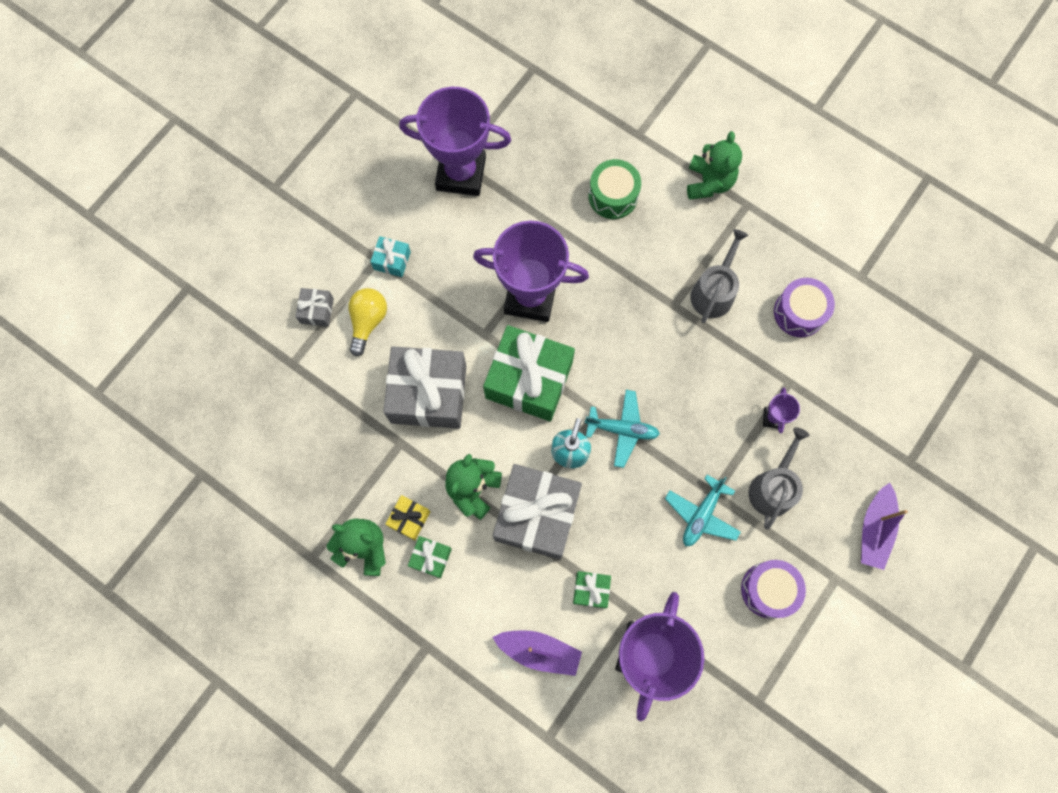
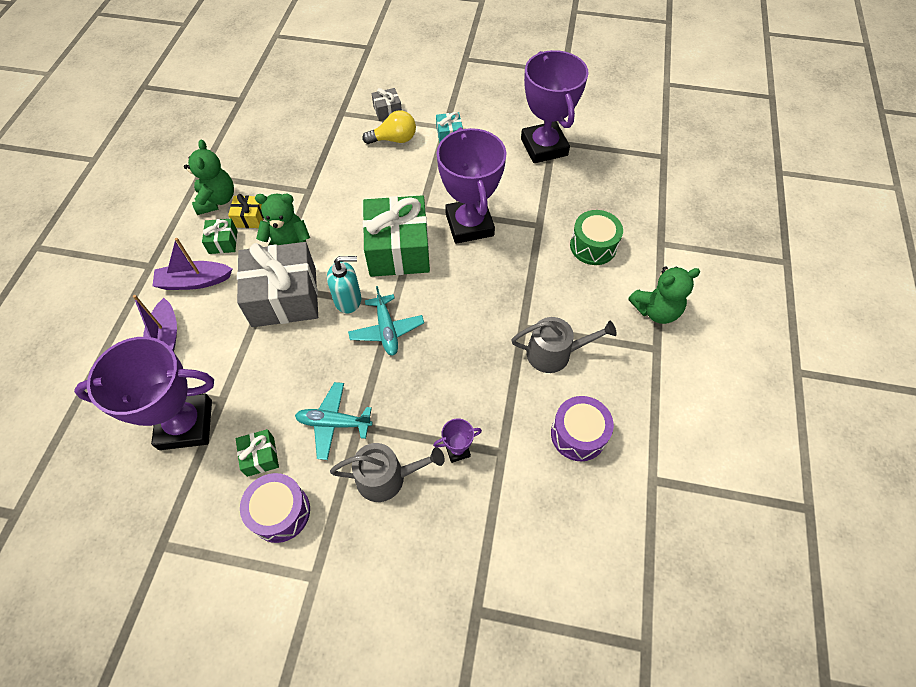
camera: 65 degrees right, 15 degrees down
(428, 394) = (355, 193): grey gift -> none
(591, 590) = (231, 360): green gift -> green gift (260, 456)
(874, 529) = (384, 599): purple boat -> purple boat (194, 281)

